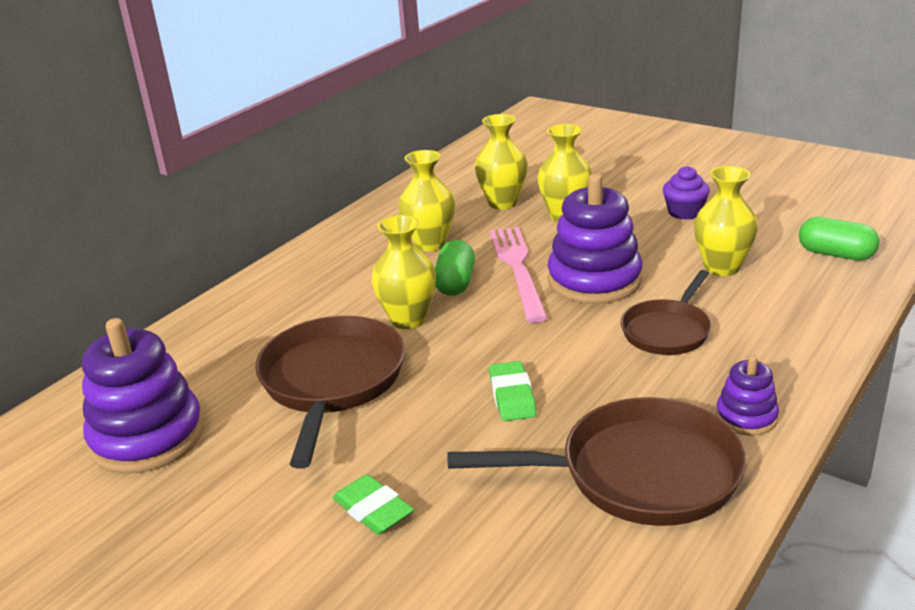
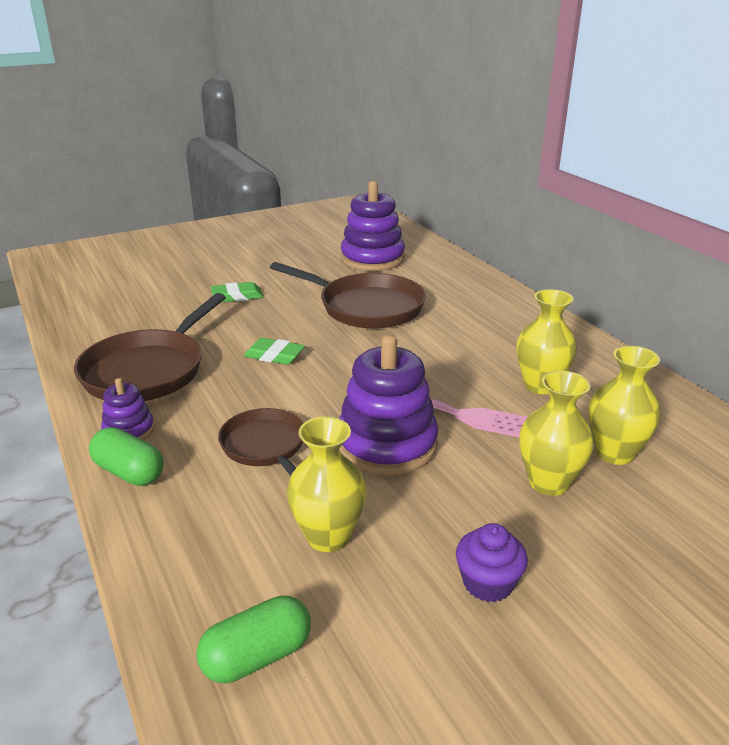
camera: 115 degrees right, 0 degrees up
(408, 319) = (414, 346): yellow vase -> none
(455, 283) = (453, 377): green capsule -> green capsule (129, 472)

